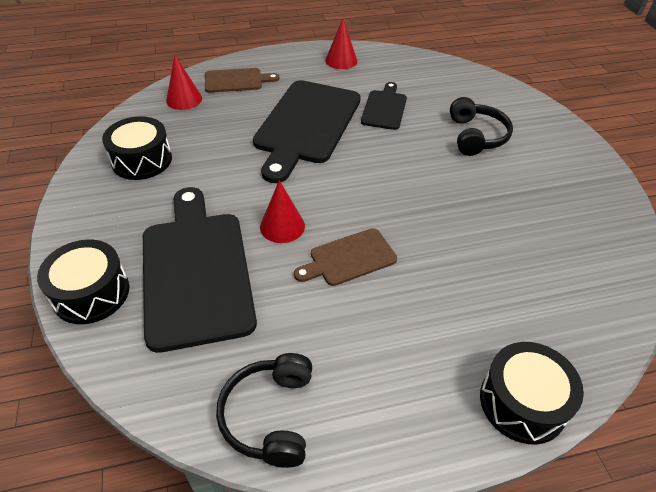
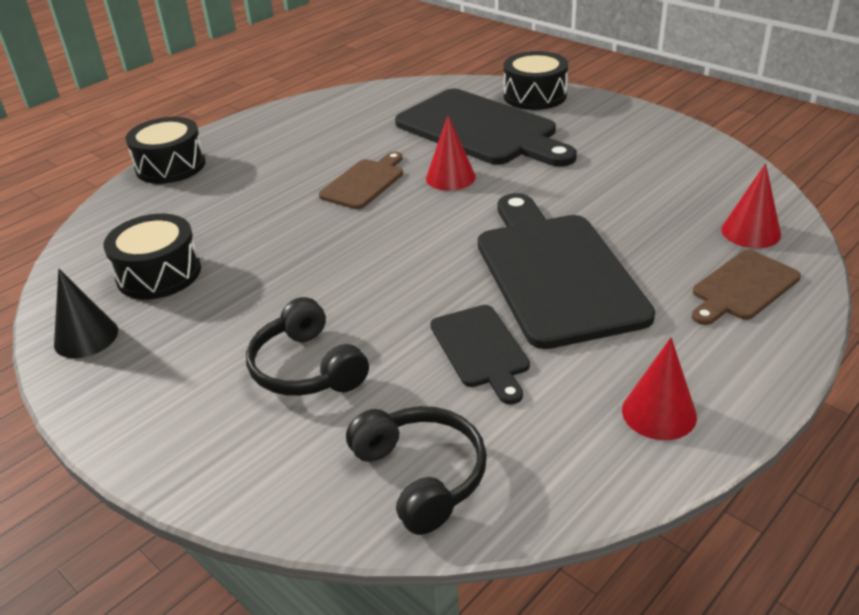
camera: 150 degrees right, 10 degrees down
(142, 160) = (662, 164): black drum -> black drum (159, 274)
(270, 416) = (343, 104): black headphones -> black headphones (421, 475)
(608, 212) = (86, 337): none -> black cone

